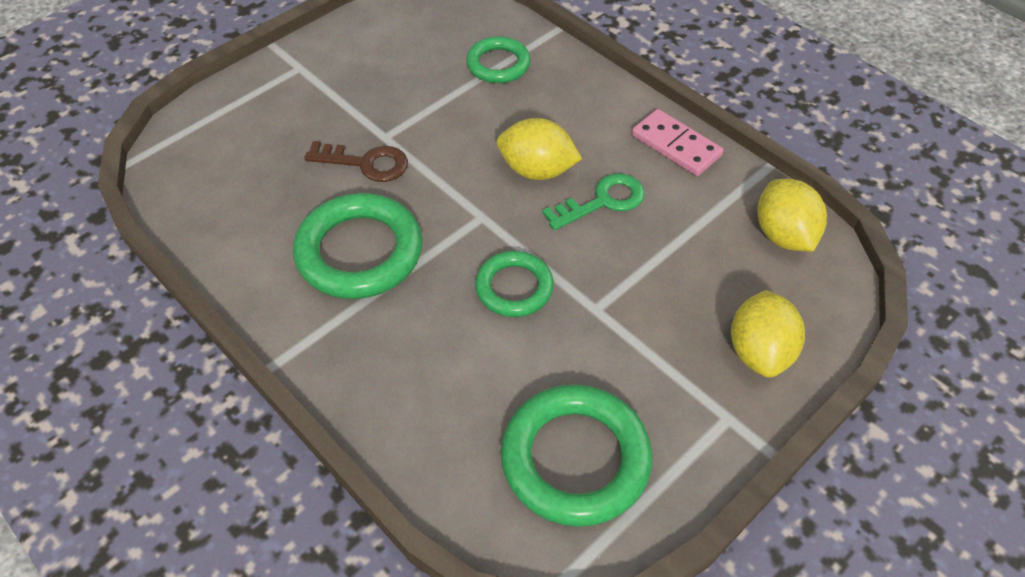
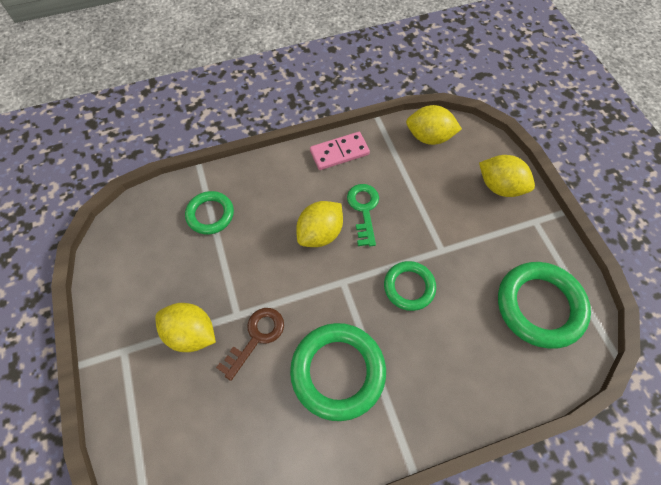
camera: 65 degrees left, 10 degrees up
(343, 109) = (191, 333): none -> yellow lemon

